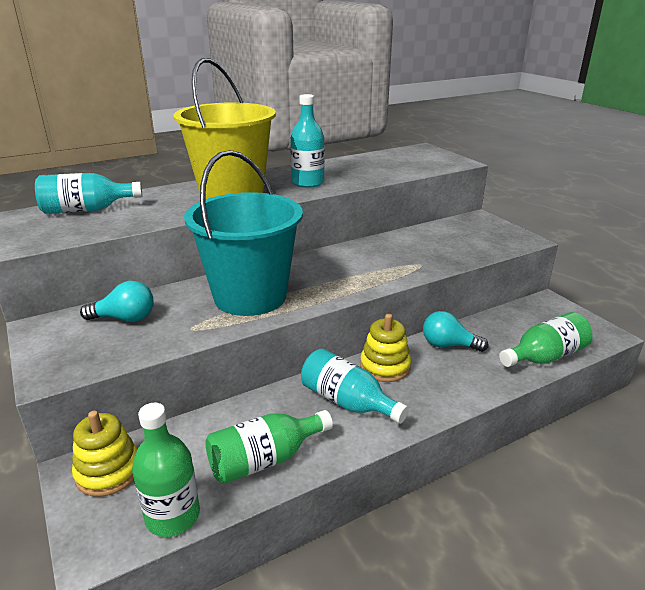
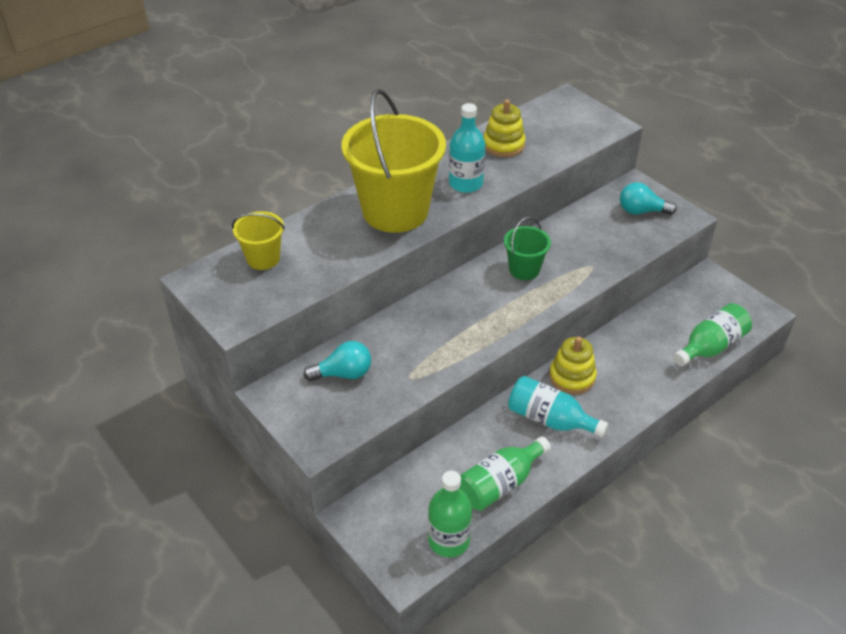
camera: 10 degrees left, 15 degrees up
(86, 210) = (263, 258): turquoise bottle -> yellow bucket
(108, 471) = (379, 513): yellow stacking toy -> yellow stacking toy (503, 145)
(250, 296) = (445, 331): turquoise bucket -> none
(352, 261) = (524, 269): none -> green bucket
(448, 345) = (623, 344): turquoise light bulb -> turquoise light bulb (641, 211)

